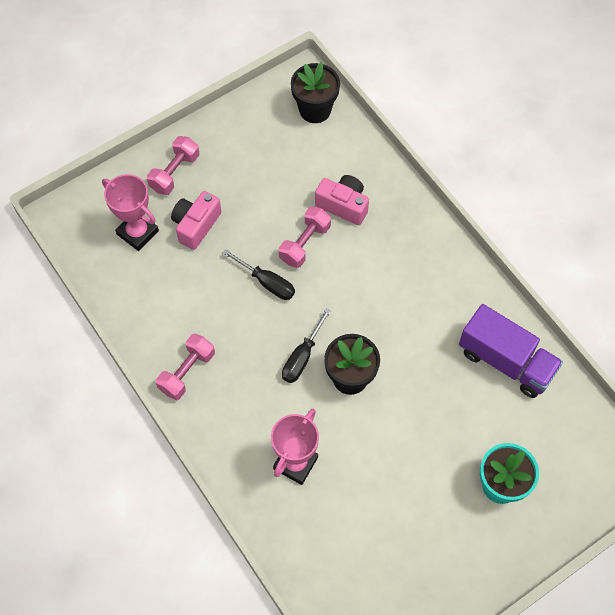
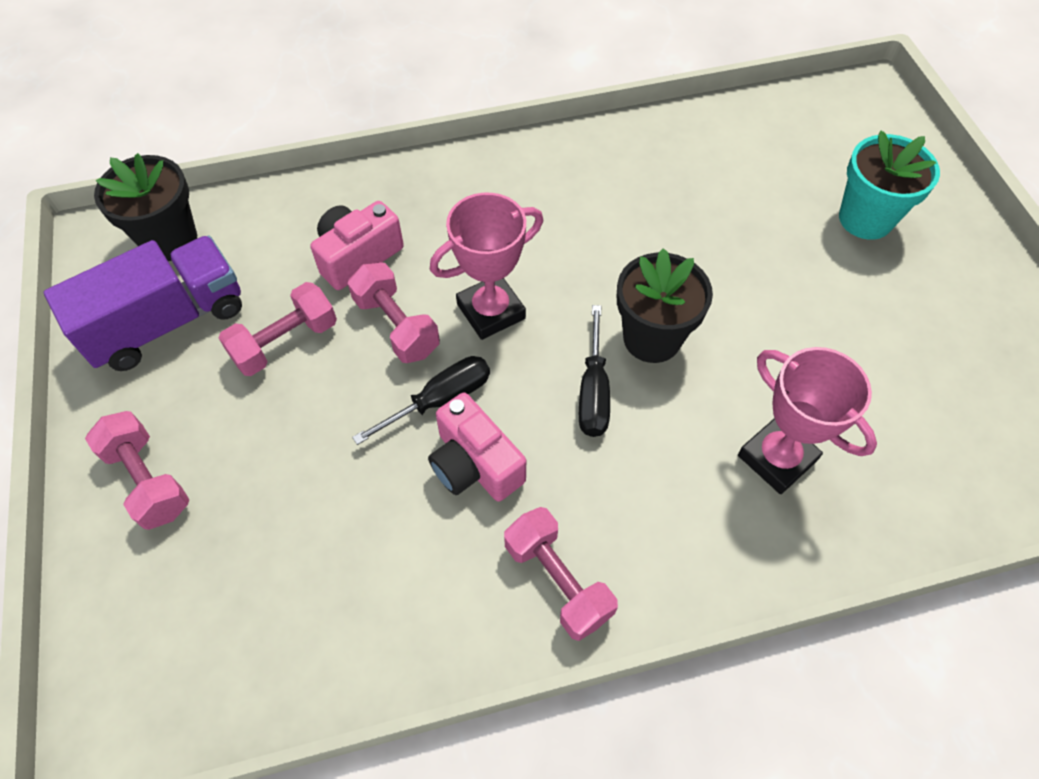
camera: 70 degrees left, 5 degrees down
(137, 232) = (233, 584): pink trophy -> pink trophy (491, 311)
(196, 225) = (275, 476): pink camera -> pink camera (475, 464)
(273, 195) = (285, 342): none -> pink dumbbell
(302, 356) = (593, 390): black screwdriver -> black screwdriver turned 45 degrees clockwise
(506, 361) = (686, 157): purple truck -> purple truck (167, 322)

